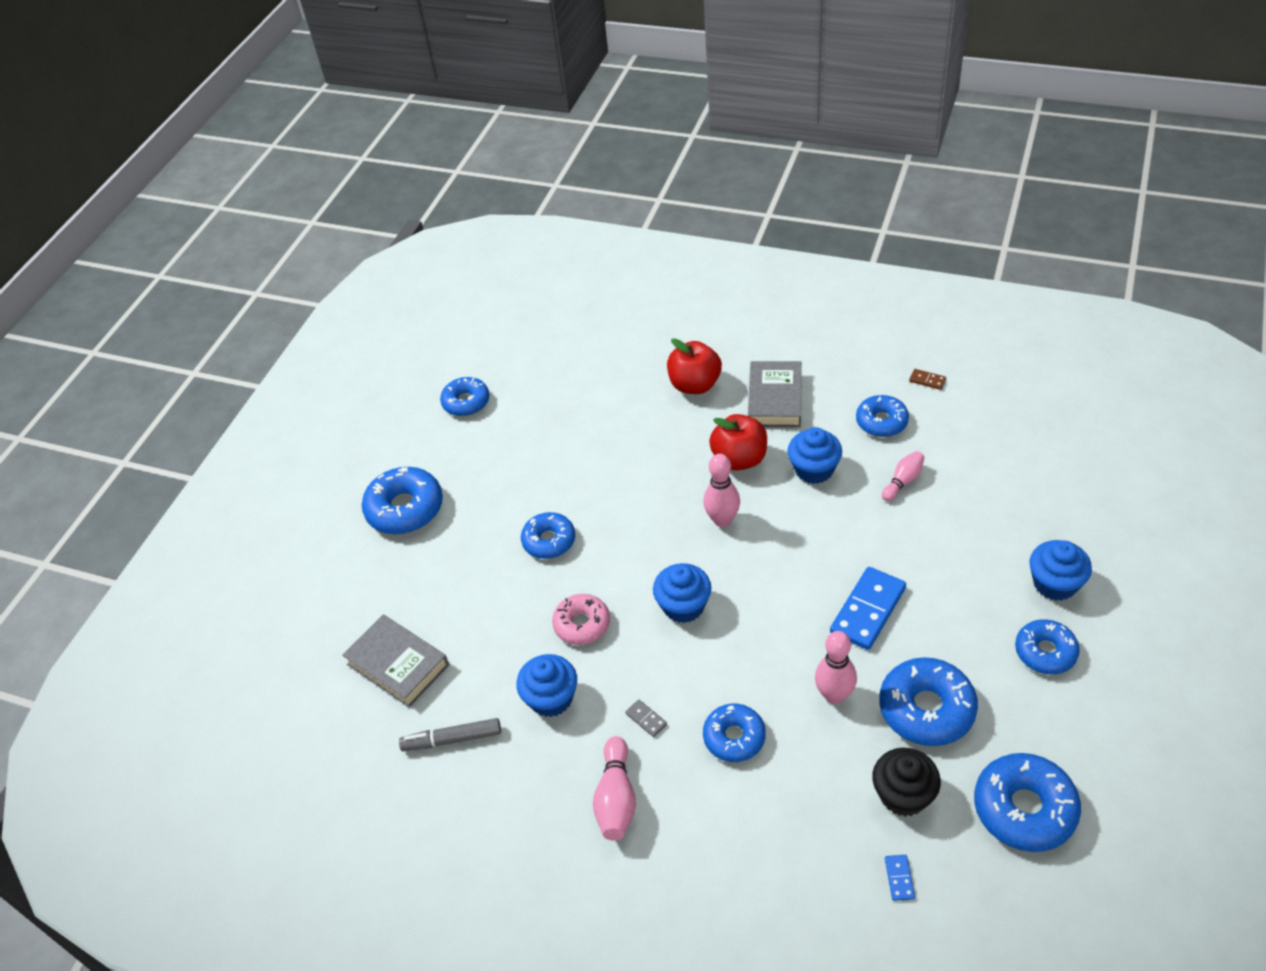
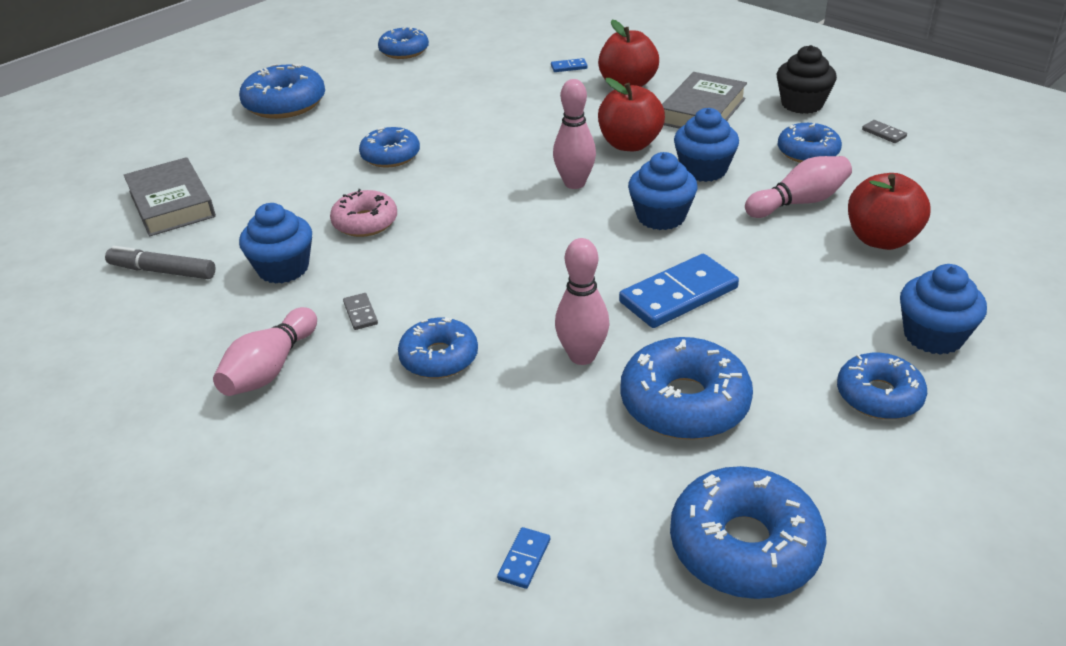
camera: 20 degrees right, 10 degrees down
(631, 378) = (569, 67): none -> blue domino
(683, 606) = (478, 236): blue cupcake -> blue cupcake (661, 217)
(903, 481) = (799, 202): pink bowling pin -> pink bowling pin, size x1.51
(903, 795) = (594, 476): black cupcake -> black cupcake (802, 104)
(927, 380) = (884, 133): brown domino -> grey domino
(979, 500) = (881, 239): none -> red apple

